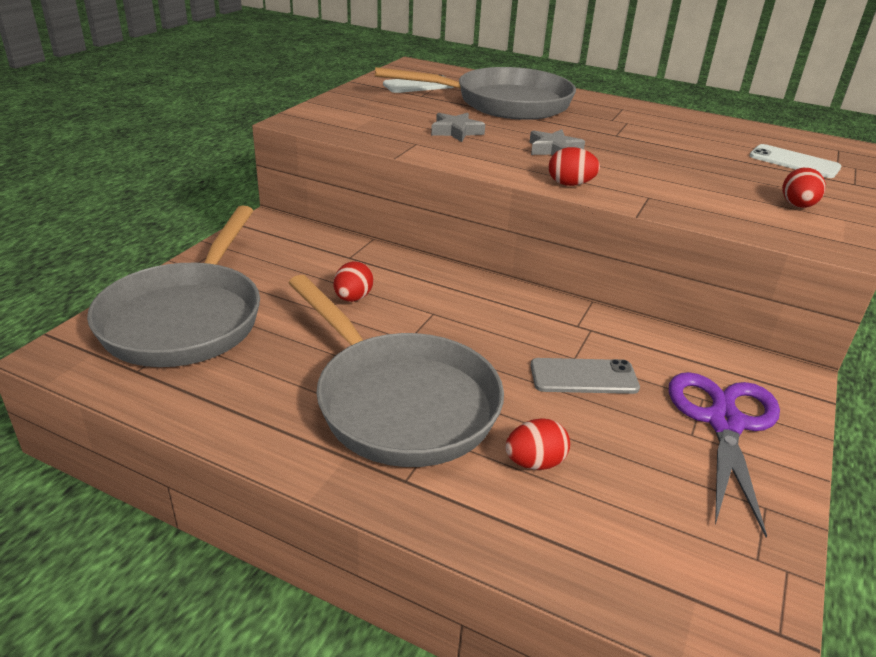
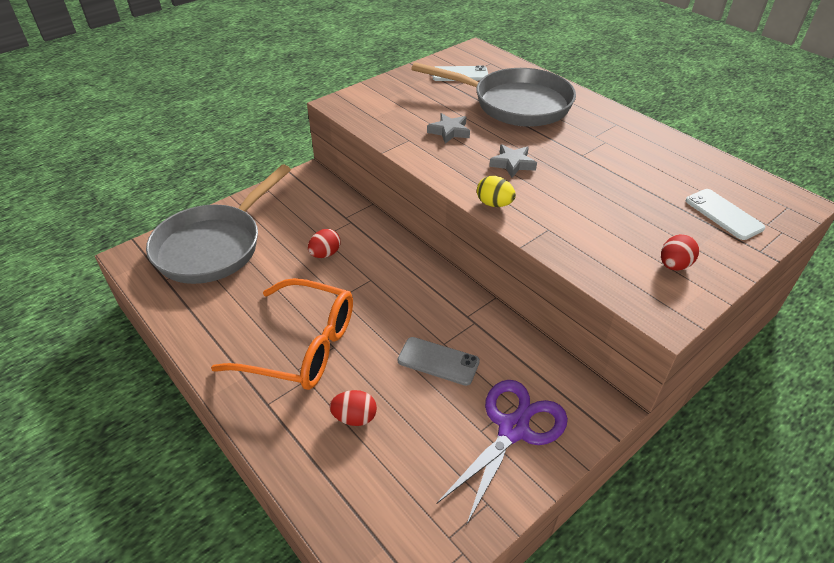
camera: 25 degrees right, 10 degrees up
(400, 402) = (301, 346): grey pan -> orange glasses
(570, 184) = (494, 204): red egg -> yellow egg

